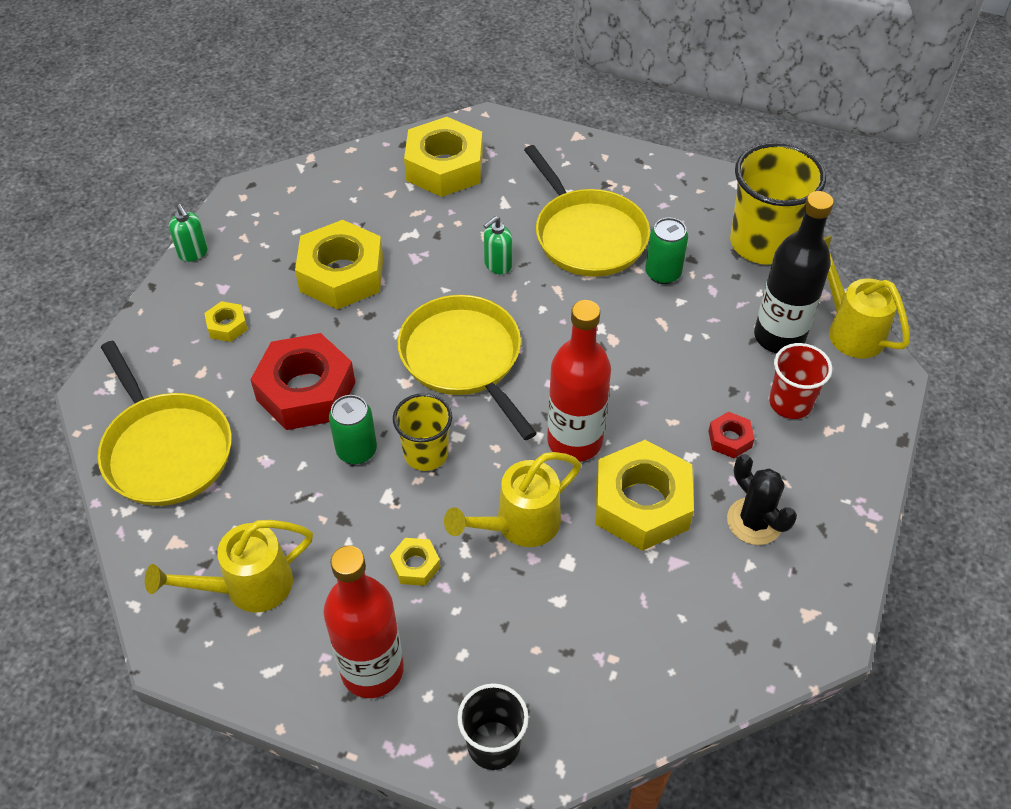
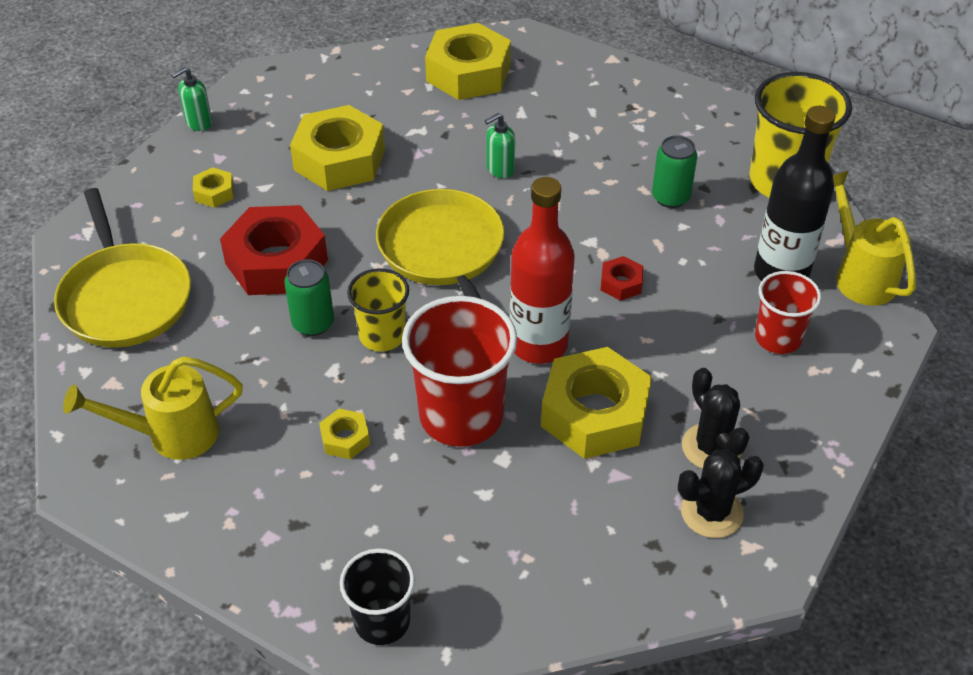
camera: 10 degrees right, 5 degrees down
(193, 253) = (198, 123): green soap dispenser -> green soap dispenser turned 75 degrees clockwise
(372, 670) = (276, 530): red bottle -> none
(519, 525) = (461, 416): yellow watering can -> red cup
(587, 236) = (600, 153): yellow pan -> none
(729, 439) = (704, 364): red nut -> red nut (621, 283)
(768, 586) = (711, 512): none -> black cactus

